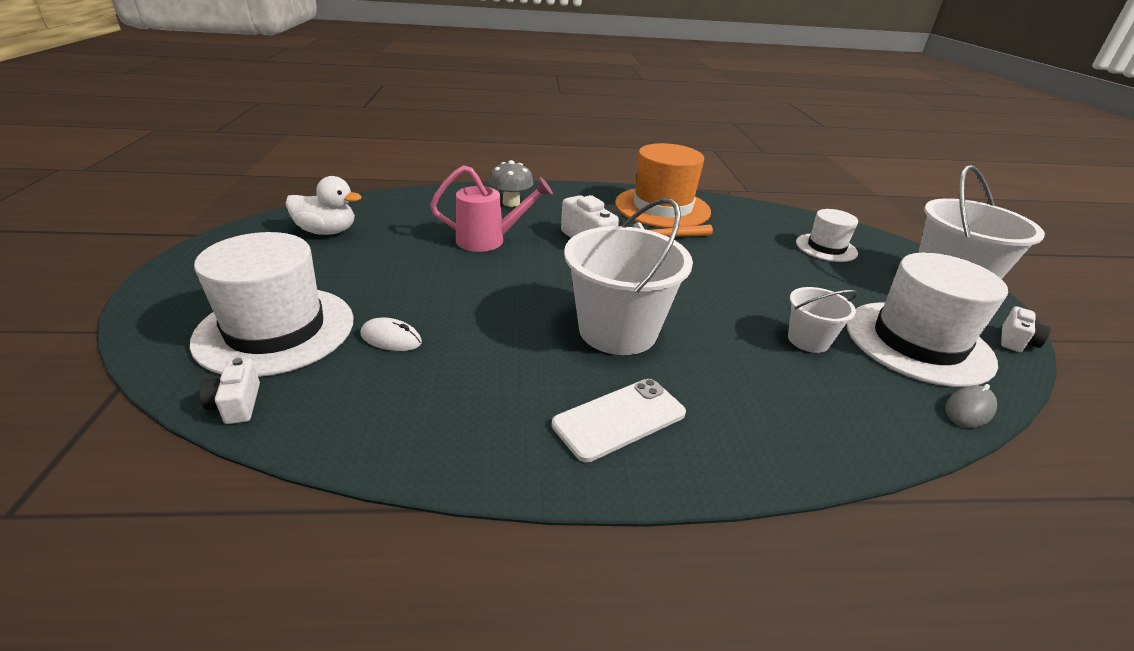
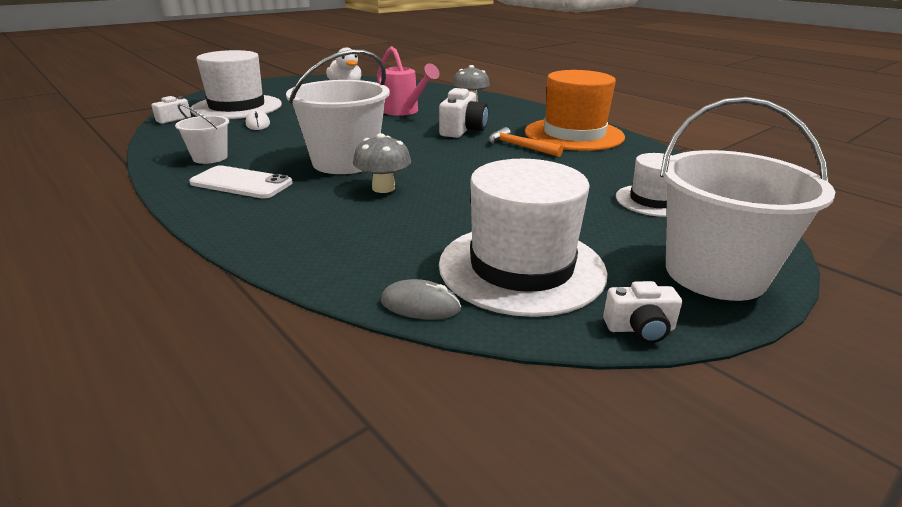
camera: 55 degrees right, 5 degrees down
(714, 337) = (383, 188): none -> grey mushroom
(808, 340) = (436, 219): white bucket -> white bucket (210, 157)

